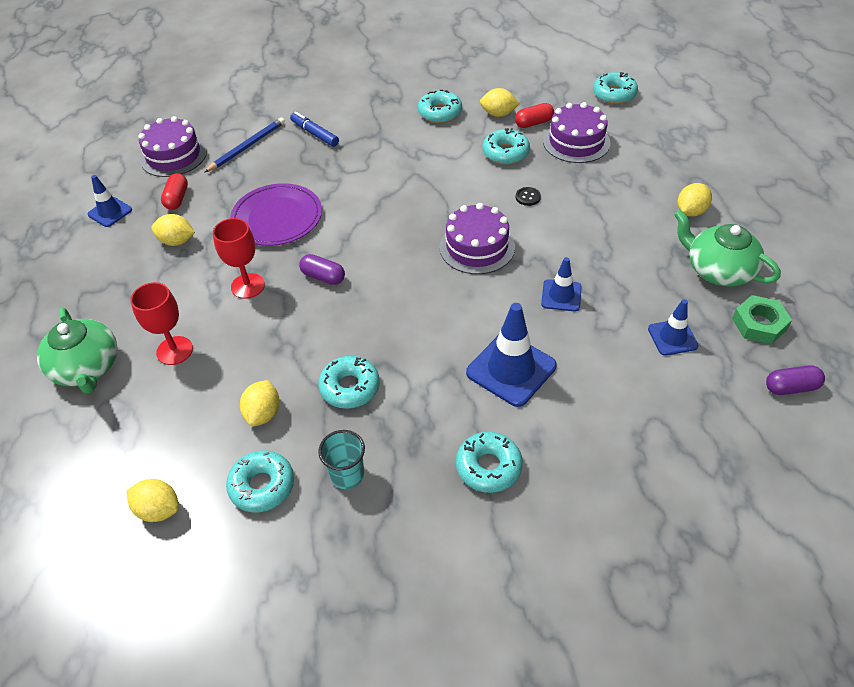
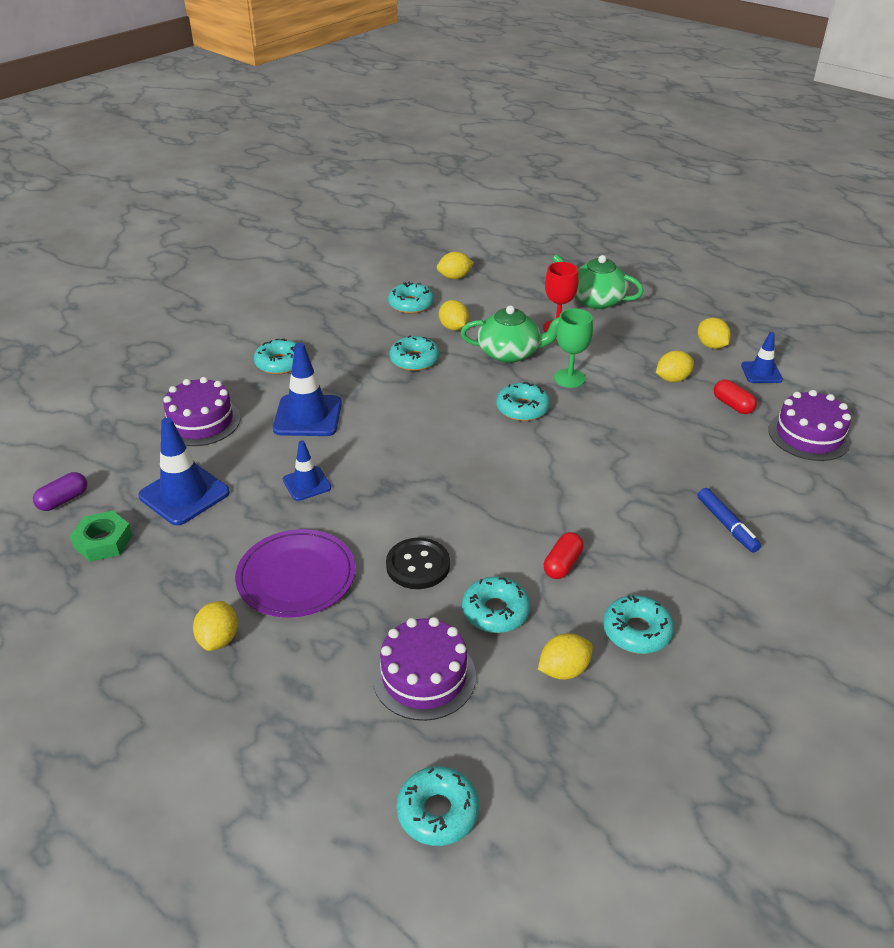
camera: 140 degrees right, 10 degrees down
(95, 255) = (711, 346): none -> yellow lemon
(247, 146) = (764, 477): blue pencil -> none
(248, 286) = (569, 378): red goblet -> green goblet
(277, 218) = (627, 431): purple plate -> purple plate (296, 576)
(314, 134) = (727, 525): blue marker -> blue marker turned 60 degrees clockwise
(323, 277) = (522, 408): purple capsule -> turquoise donut
(347, 475) = (366, 326): turquoise cup -> none
(477, 247) = (420, 489): purple cake -> purple cake (201, 421)
(528, 197) = (418, 565): black button -> black button, size x1.97
(533, 123) = (505, 679): red capsule -> red capsule (562, 564)
(672, 337) = (184, 494): blue traffic cone -> blue traffic cone, size x1.71
(718, 270) = (160, 578): green teapot -> green teapot (510, 353)

